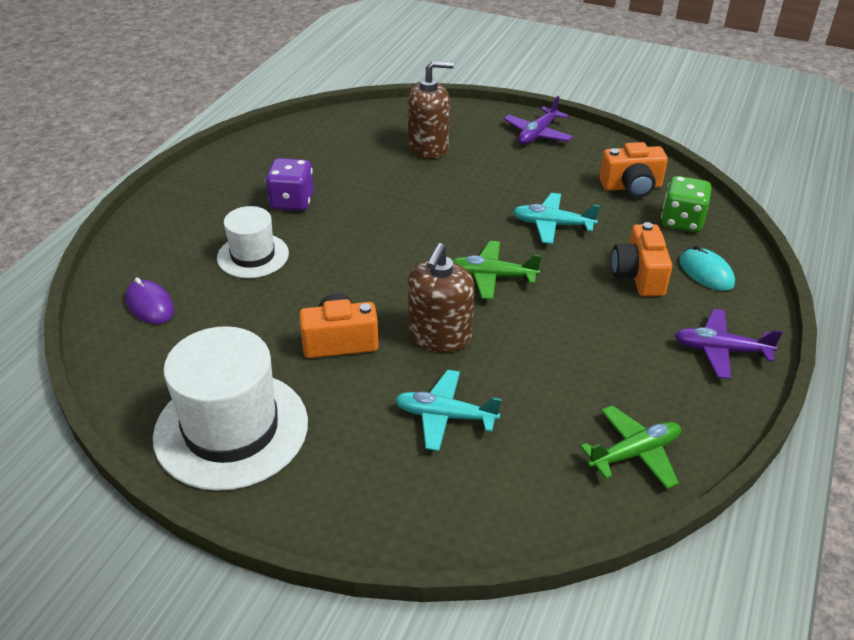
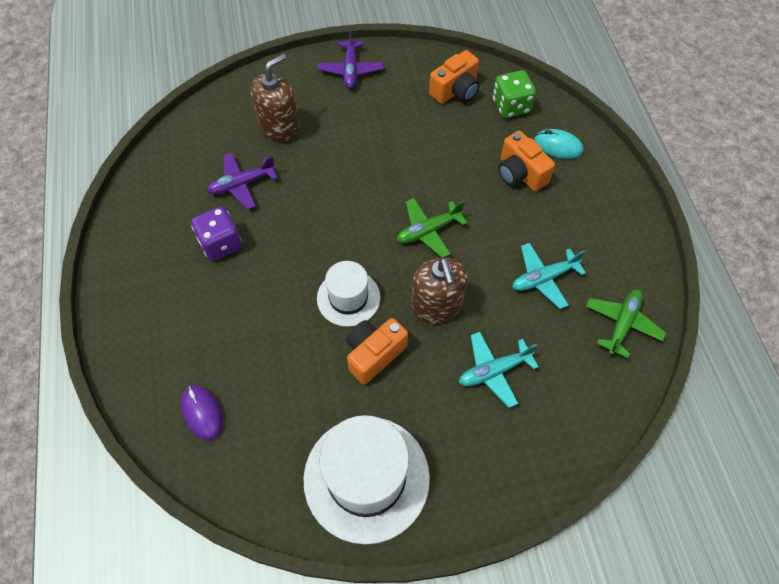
camera: 35 degrees left, 20 degrees up
(150, 305) = (202, 413): purple mouse -> purple mouse turned 45 degrees clockwise
(253, 256) = (239, 316): white hat -> white hat (348, 298)
(552, 225) = (431, 158): turquoise plane -> turquoise plane (544, 278)
(721, 350) = (611, 209): purple plane -> purple plane (242, 184)

